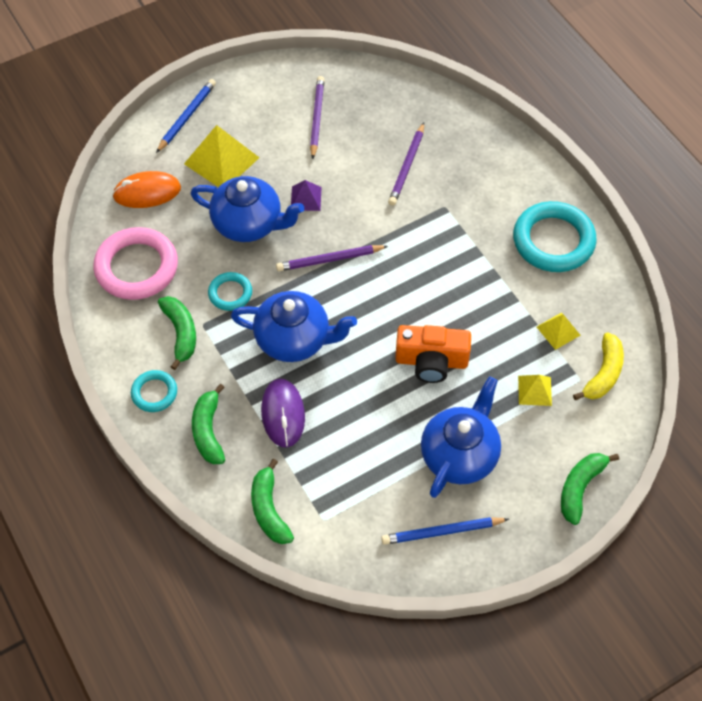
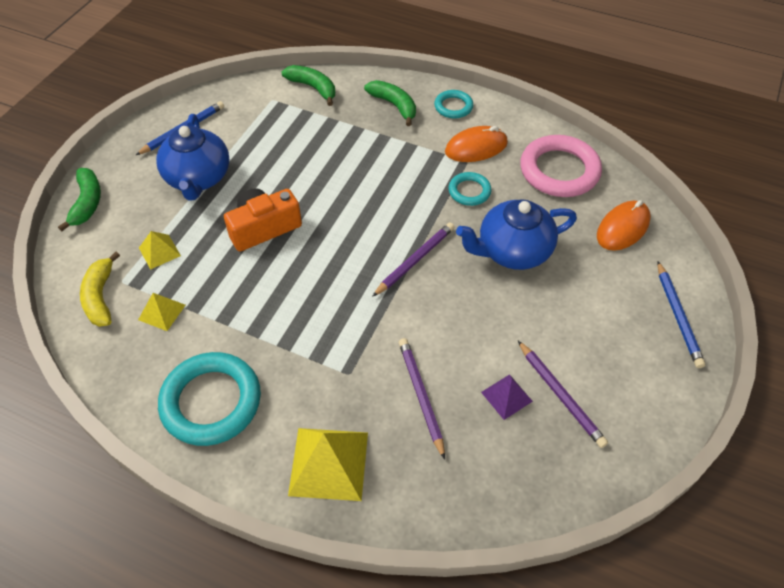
camera: 145 degrees right, 5 degrees down
(181, 333) = (476, 148): green banana -> orange mouse
(221, 160) = (597, 293): yellow pyramid -> yellow pyramid (328, 463)
(283, 414) = (352, 138): purple mouse -> none
(294, 339) = (388, 187): blue teapot -> none
(306, 198) = (487, 302): purple pyramid -> purple pyramid (506, 396)

